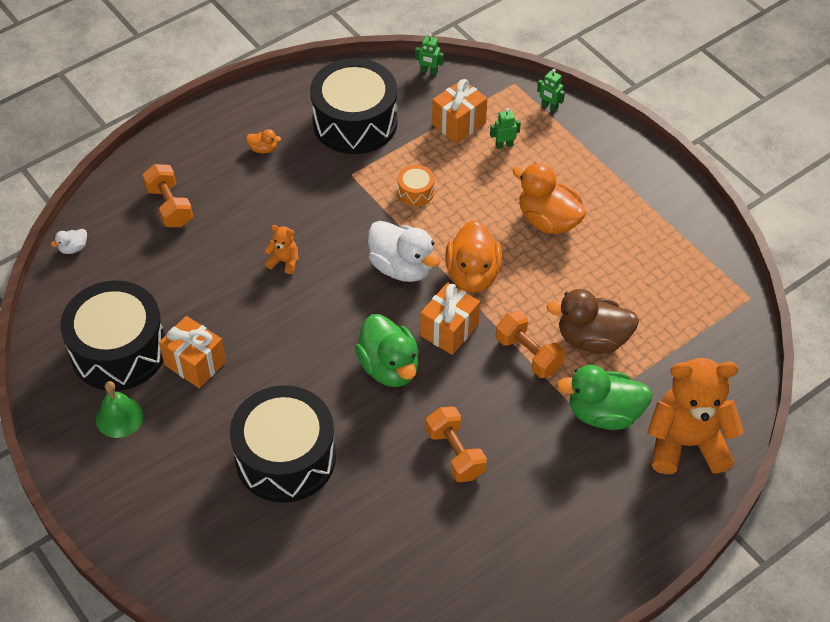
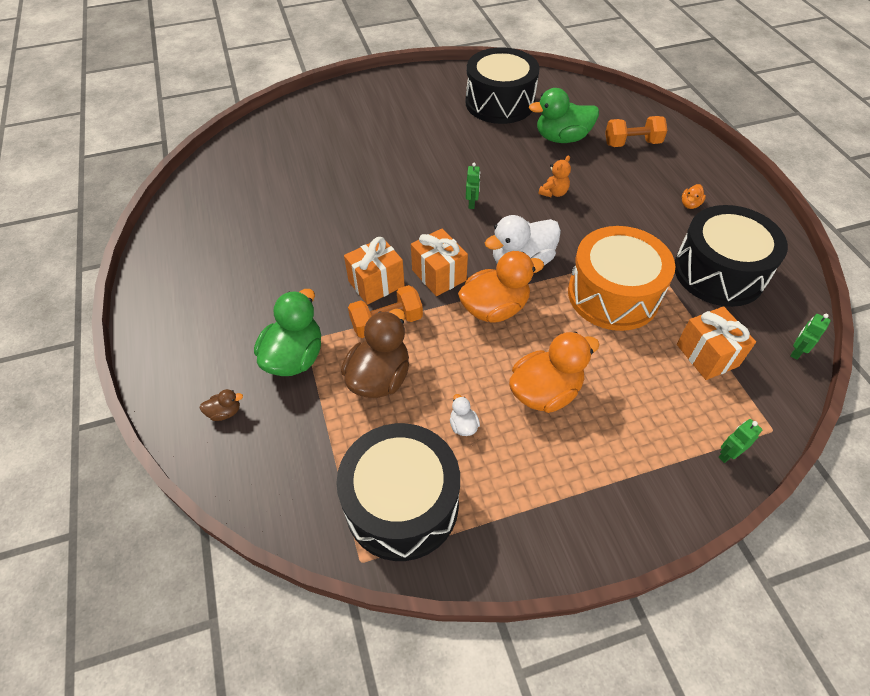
camera: 110 degrees right, 0 degrees up
(73, 248) = (601, 95): white duck -> white duck (463, 425)
(119, 417) = (444, 96): green bell -> none
(195, 363) = (472, 133): orange gift -> orange gift (376, 284)
(285, 457) = (369, 160): black drum -> black drum (402, 503)
(389, 367) = (419, 229): green duck -> green duck (562, 138)
(416, 192) = (613, 294): orange drum -> orange drum, size x2.40
(455, 453) = (317, 247): orange dumbbell -> none
(473, 275) = (494, 308): orange duck -> orange duck turned 135 degrees clockwise
(504, 145) = (667, 387): green robot -> green robot (472, 203)
(687, 443) = (225, 412): orange teddy bear -> brown duck

